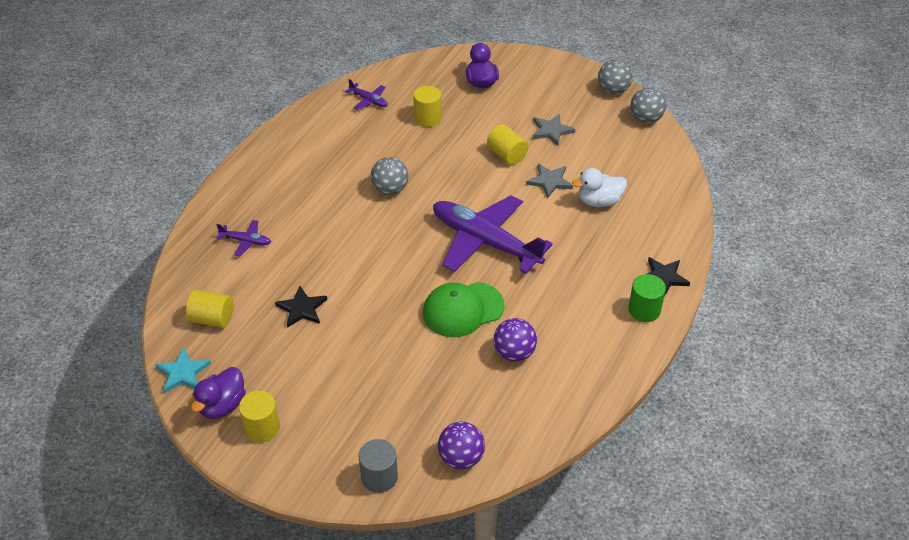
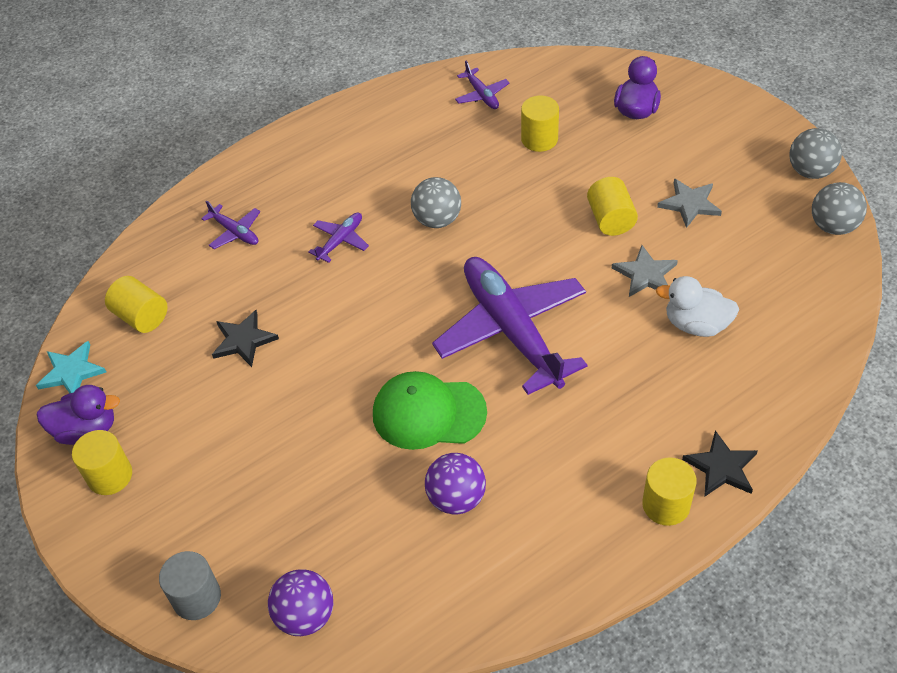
camera: 30 degrees right, 5 degrees up
(222, 405) = (86, 430): purple duck -> purple duck turned 150 degrees counterclockwise
(329, 223) = (340, 241): none -> purple plane
(644, 310) = (666, 505): green cylinder -> yellow cylinder

